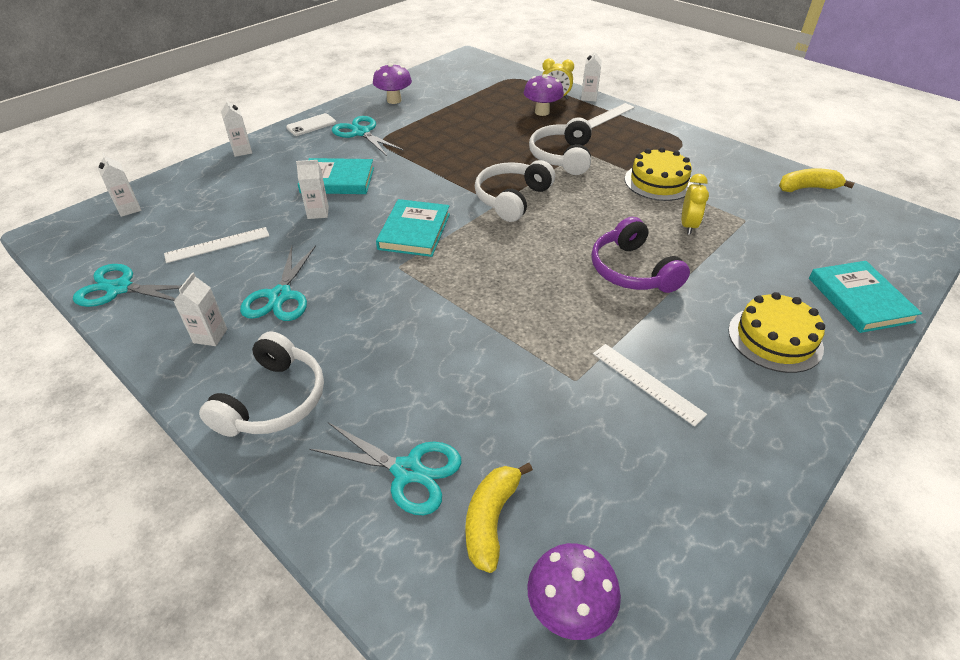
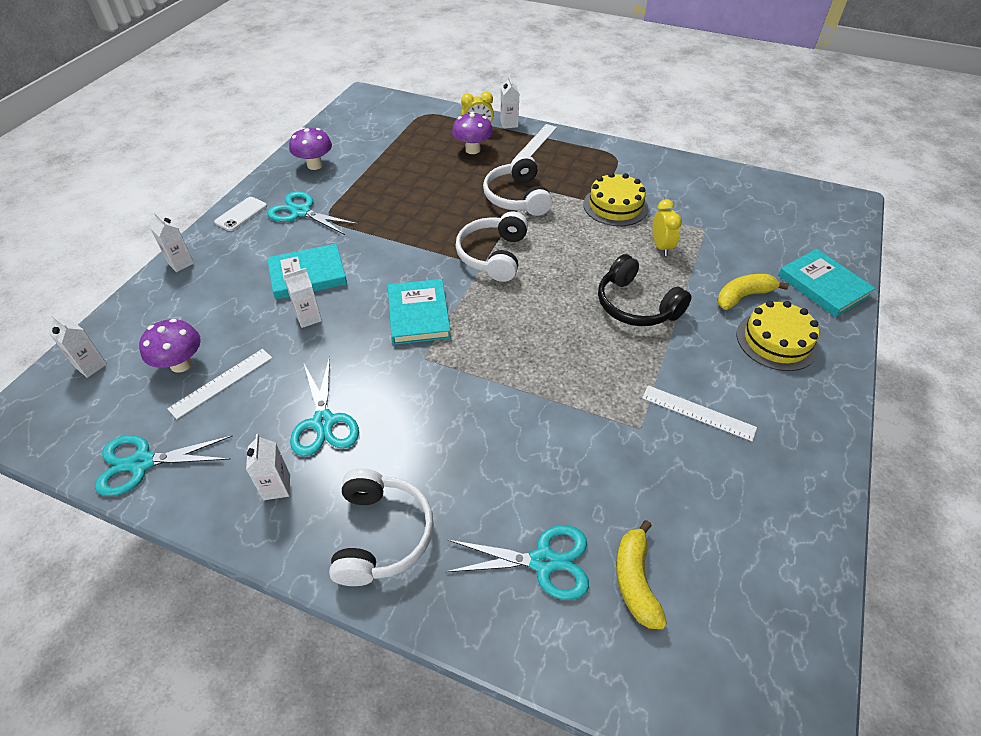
camera: 20 degrees left, 5 degrees up
(569, 609) = (732, 634): purple mushroom -> purple mushroom (181, 364)
(632, 270) = (636, 305): purple headphones -> black headphones
(807, 188) = (740, 184): yellow banana -> yellow banana (743, 296)

